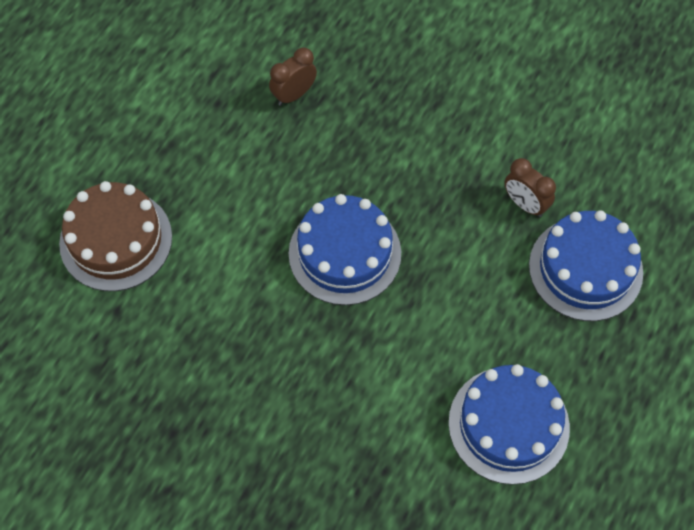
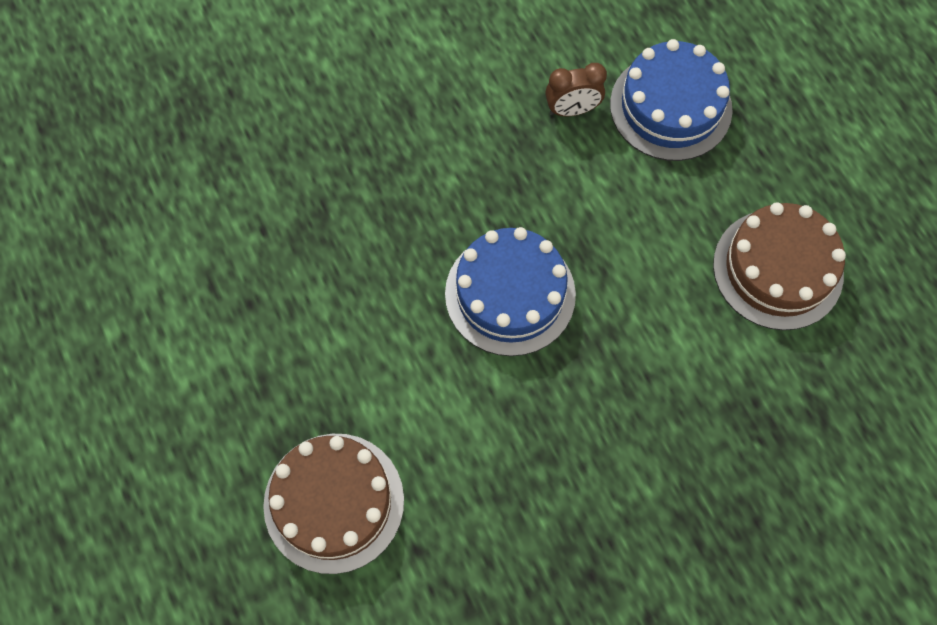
camera: 55 degrees left, 5 degrees up
(294, 94) = (298, 227): brown clock -> none
(508, 425) = (777, 269): blue cake -> brown cake

